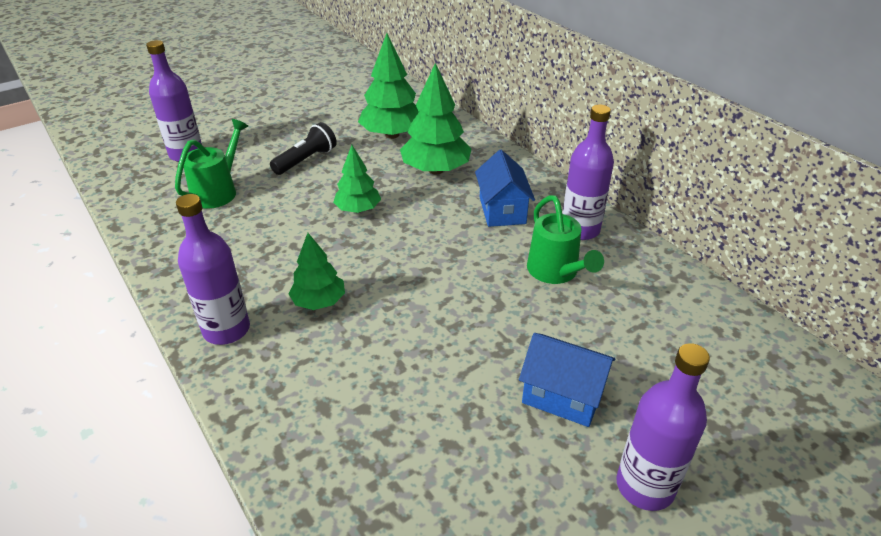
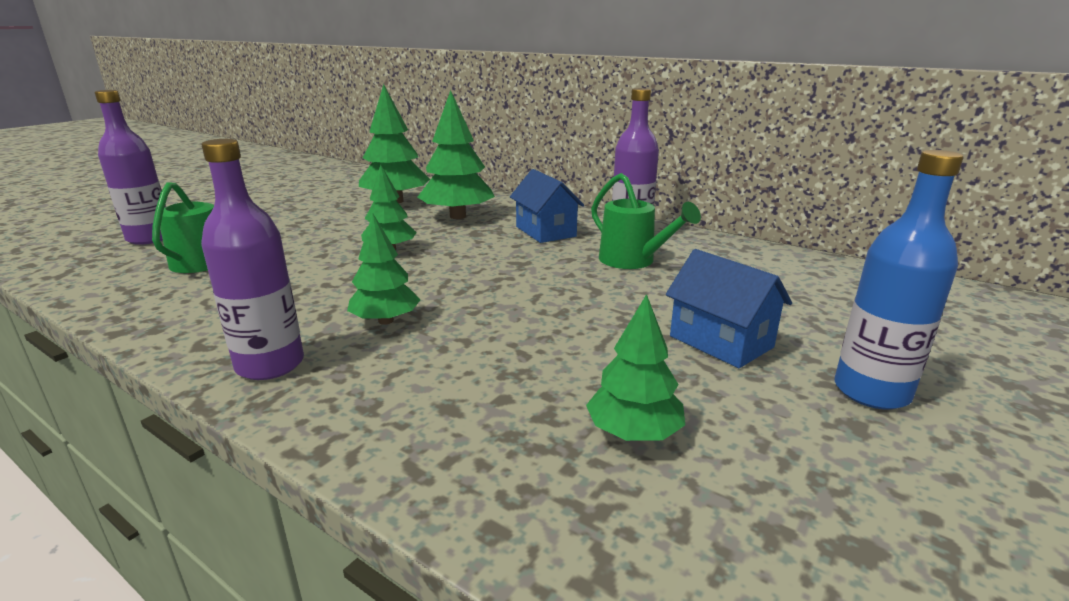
camera: 20 degrees left, 15 degrees down
(306, 160) = (307, 226): black flashlight -> none
(433, 468) = (633, 433): none -> green tree
(562, 396) = (721, 342): blue house -> blue house turned 45 degrees clockwise
(645, 486) = (871, 391): purple bottle -> blue bottle

